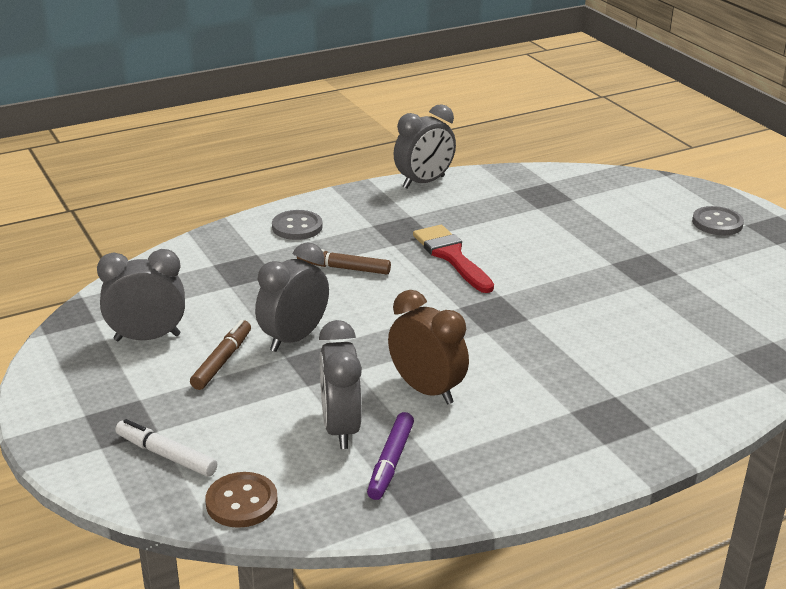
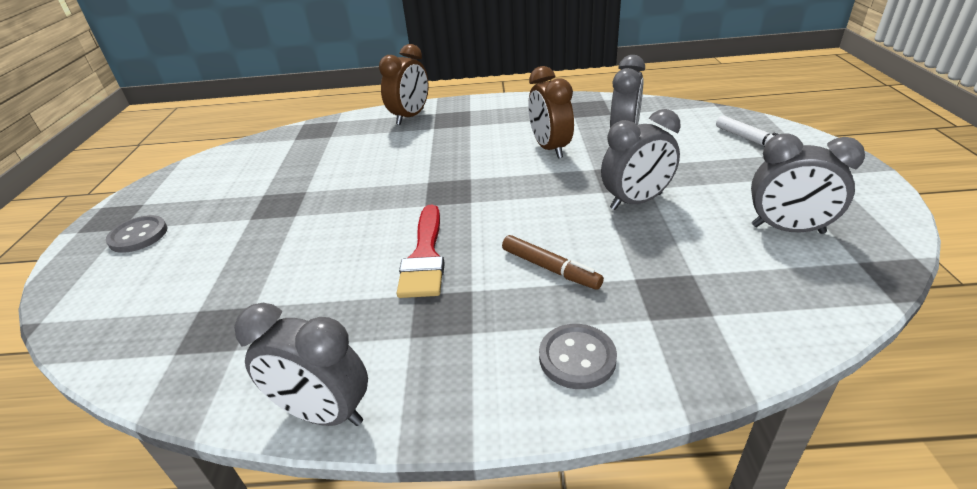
camera: 150 degrees left, 5 degrees up
(222, 361) = (708, 194): brown marker -> none
(241, 502) = (700, 114): brown button -> none
(391, 462) = (600, 119): purple marker -> none
(424, 182) = (324, 413): grey clock -> grey clock turned 150 degrees counterclockwise
(676, 410) = (410, 117): none -> brown clock

